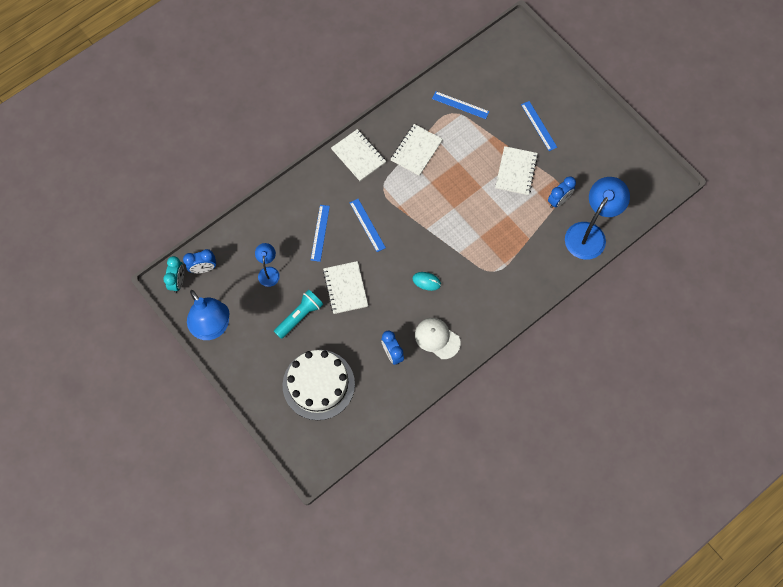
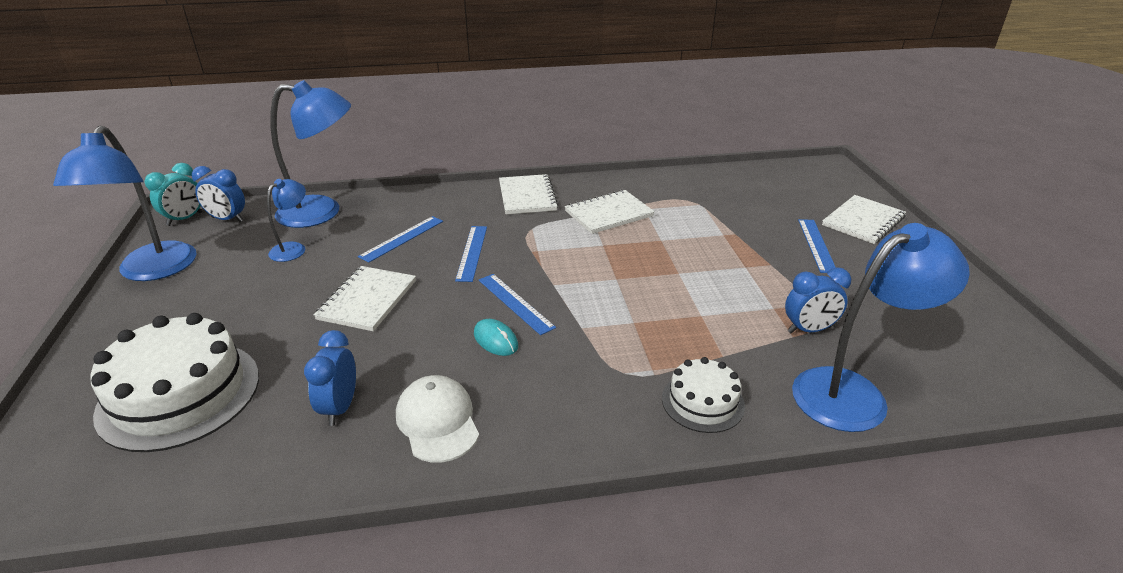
camera: 30 degrees right, 35 degrees down
(252, 233) = (322, 212): none -> blue lamp
(300, 316) = (268, 304): turquoise flashlight -> none
(460, 105) = (705, 197): blue ruler -> blue ruler (515, 303)
(516, 171) = (748, 275): white notebook -> white notebook (863, 221)
(533, 271) = (703, 402): none -> white cake

